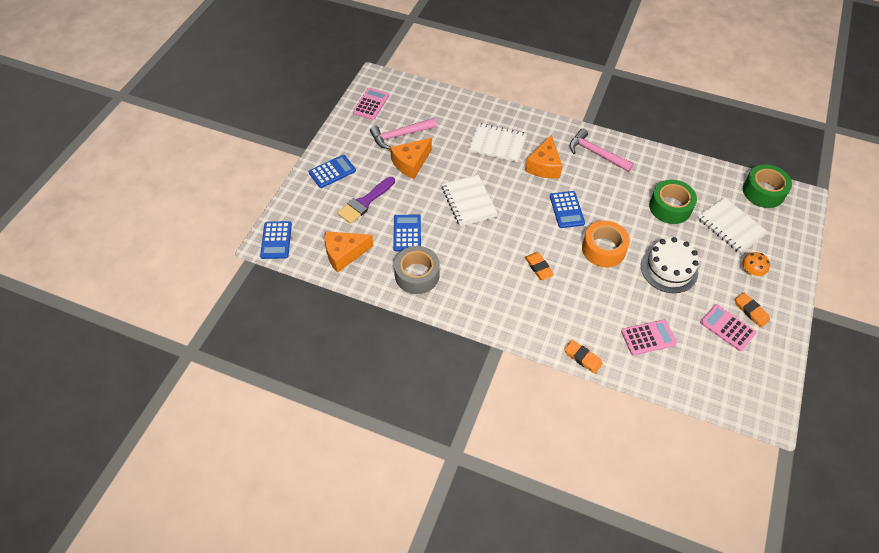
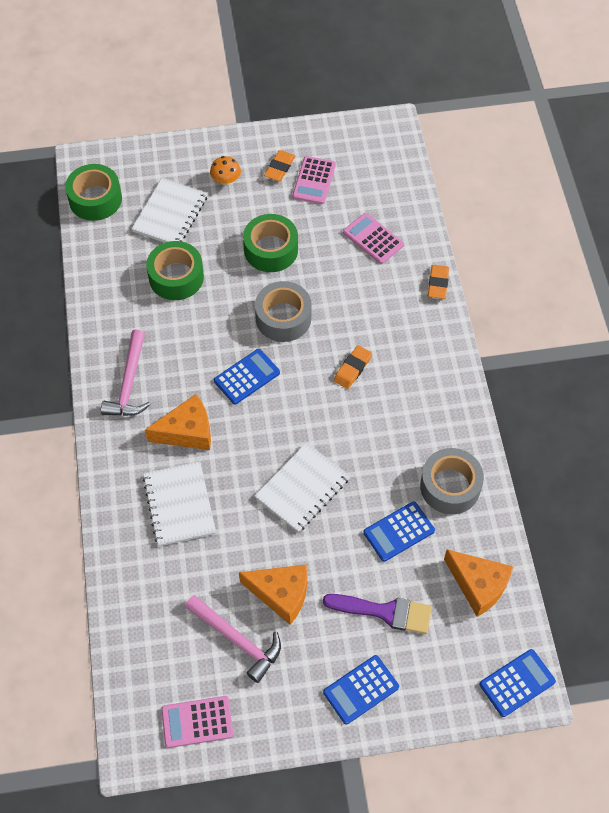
camera: 120 degrees left, 5 degrees up
(332, 171) = (361, 690): blue calculator -> blue calculator turned 60 degrees counterclockwise
(603, 249) = (283, 318): orange tape -> grey tape
(669, 269) = (271, 250): white cake -> green tape

